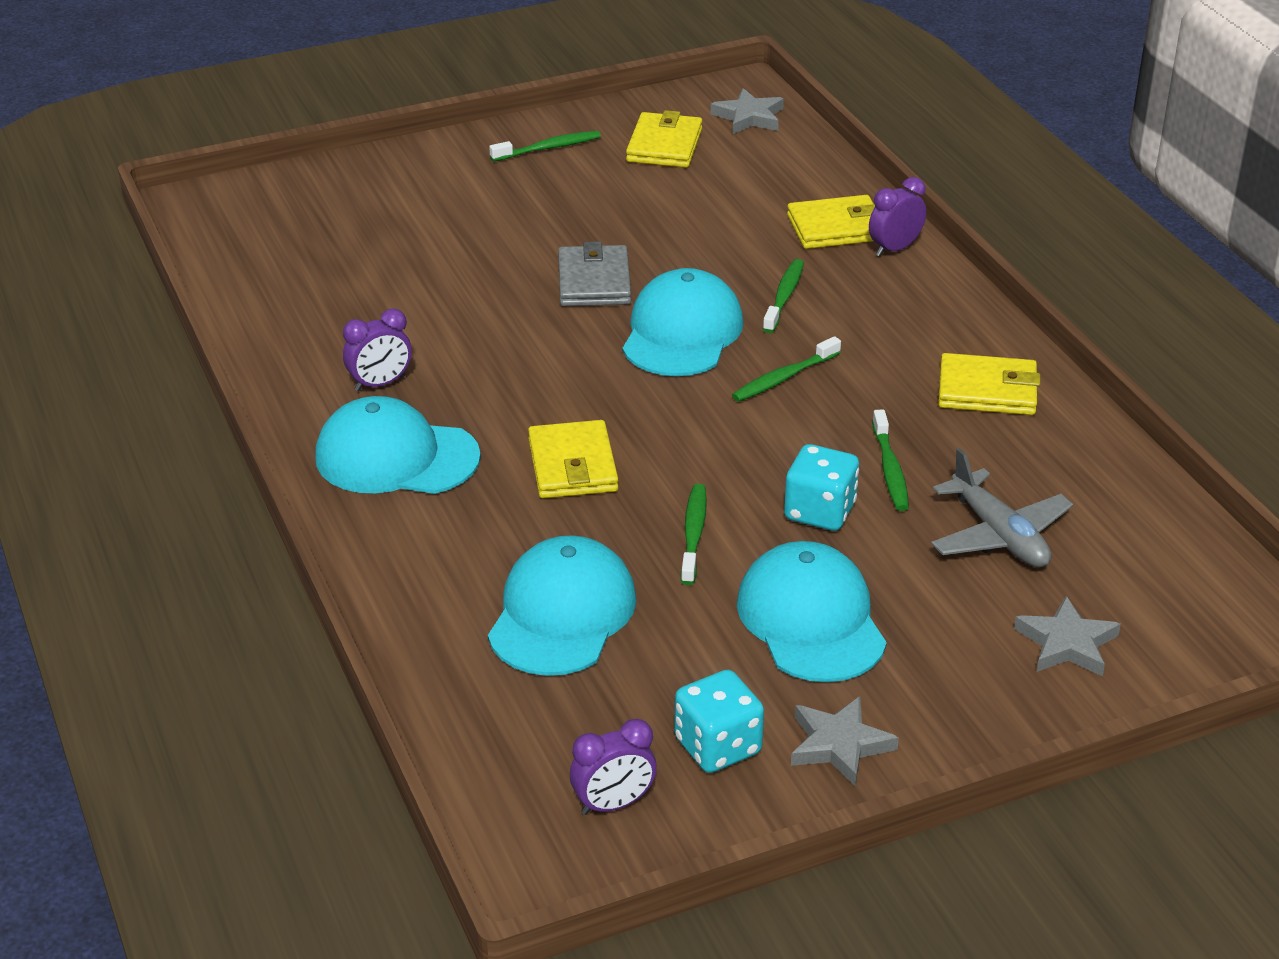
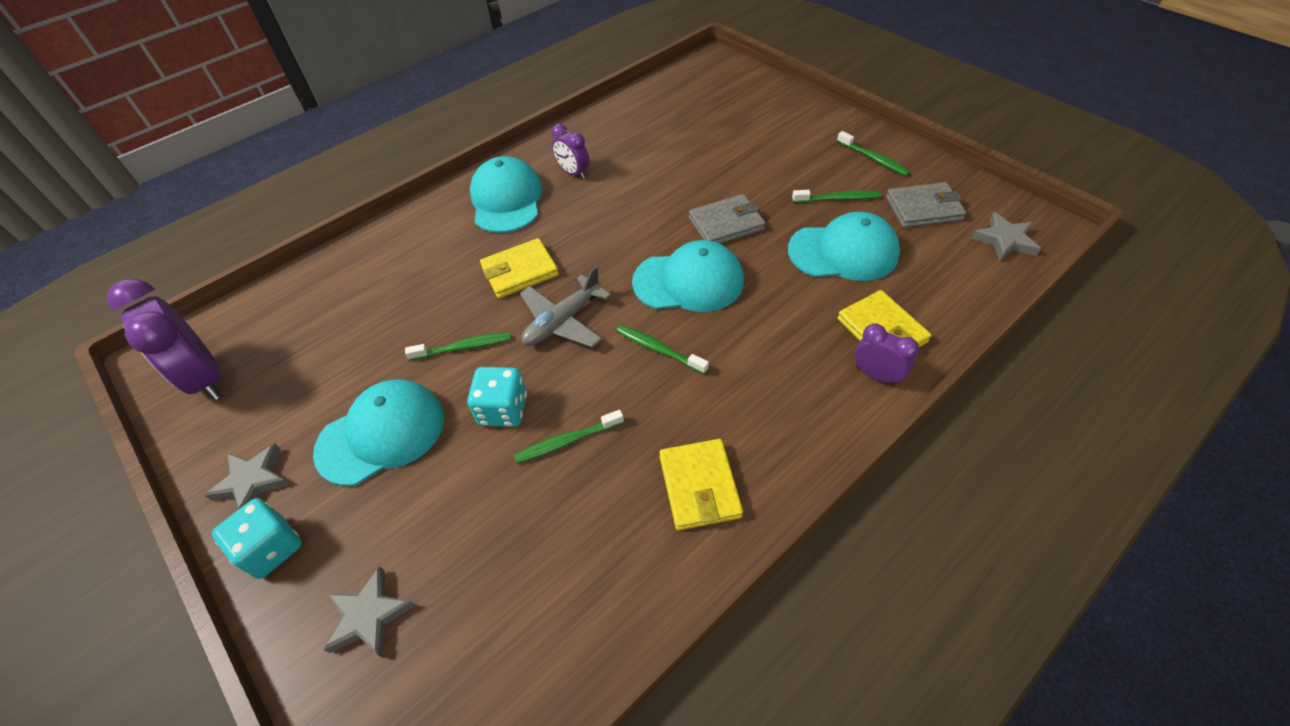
camera: 75 degrees right, 15 degrees up
(562, 614) = (374, 308): turquoise cap -> turquoise cap (843, 252)
(613, 804) = (206, 378): purple clock -> purple clock, size x1.85
(664, 145) = (923, 208): yellow wallet -> grey wallet
(717, 746) = (253, 415): turquoise dice -> turquoise dice (272, 548)
(784, 297) = (764, 323): green toothbrush -> green toothbrush (838, 199)
(999, 535) = (501, 536): grey plane -> grey plane (563, 321)

